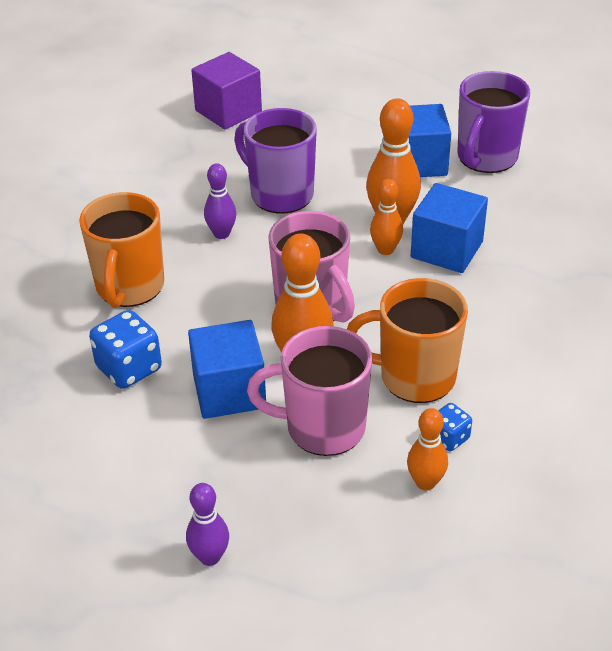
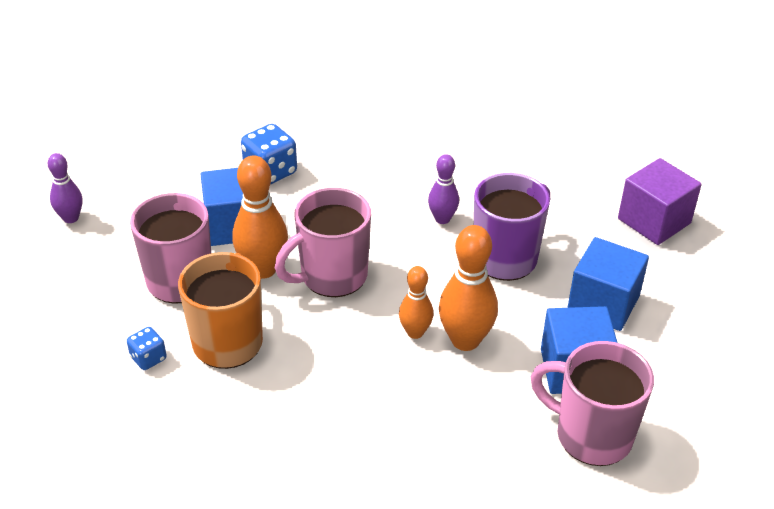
camera: 90 degrees right, 0 degrees up
(129, 287) = (369, 167): orange mug -> none
(425, 482) = (103, 339): orange bowling pin -> none
(446, 249) = (414, 381): blue cube -> blue cube (603, 304)
(486, 158) = (591, 435): purple mug -> pink mug

